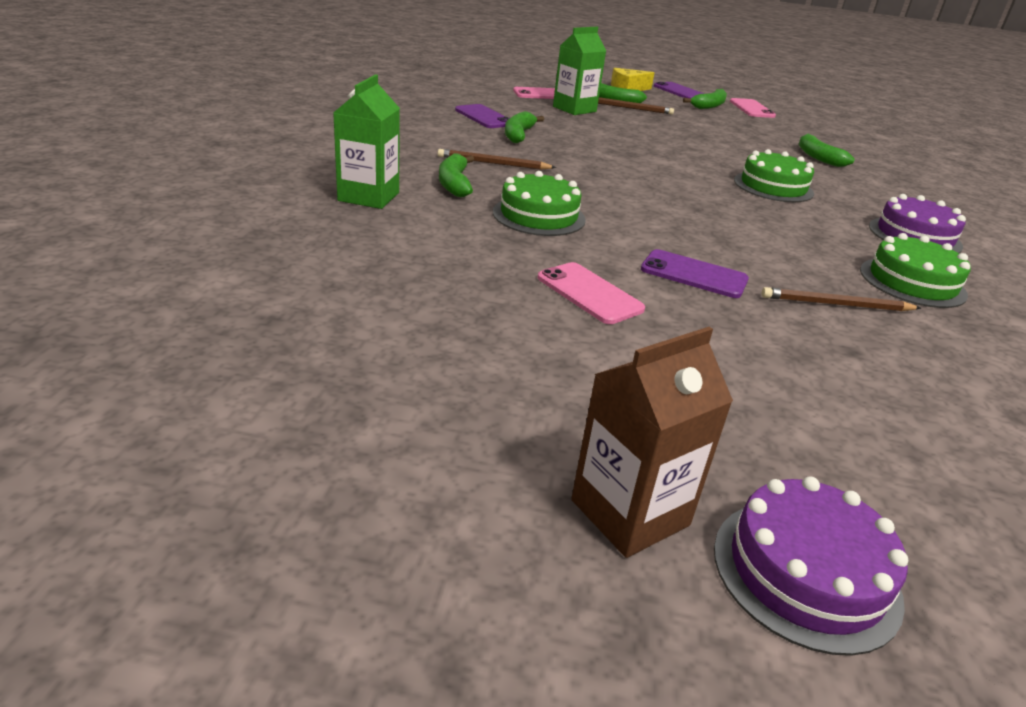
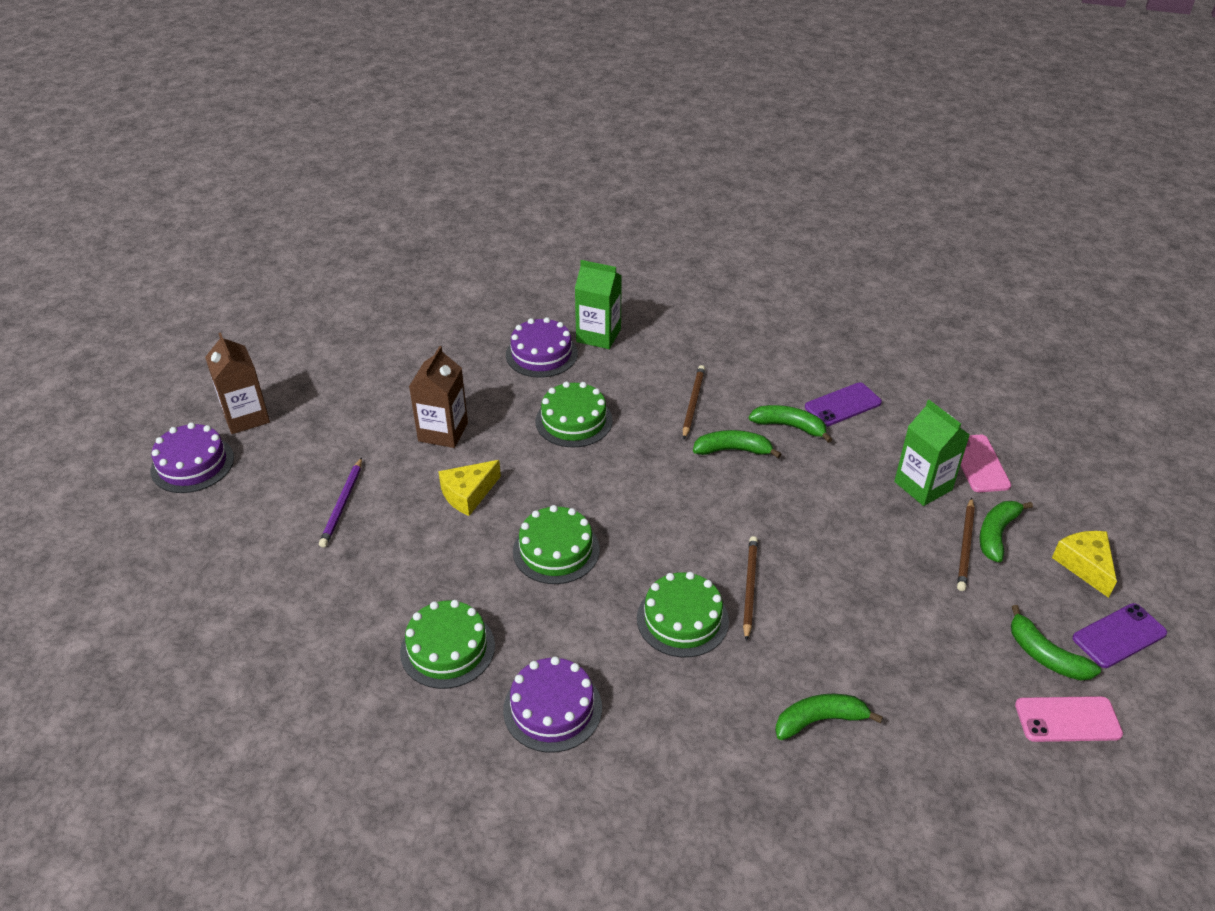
camera: 100 degrees right, 10 degrees up
(408, 229) = (541, 354): none -> purple cake
(454, 184) = (635, 378): green banana -> green banana (733, 450)
(589, 293) = (443, 432): pink phone -> brown carton
(694, 274) = (468, 494): purple phone -> yellow cheese
(740, 230) = (556, 550): none -> green cake
(775, 365) = (342, 504): none -> purple pencil
(836, 304) = (414, 571): brown pencil -> brown pencil (749, 587)

